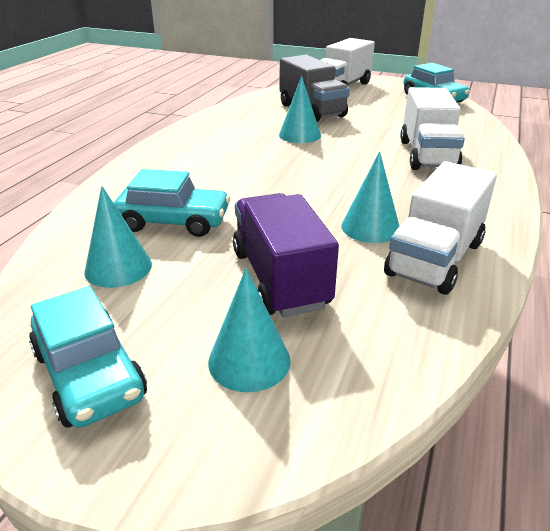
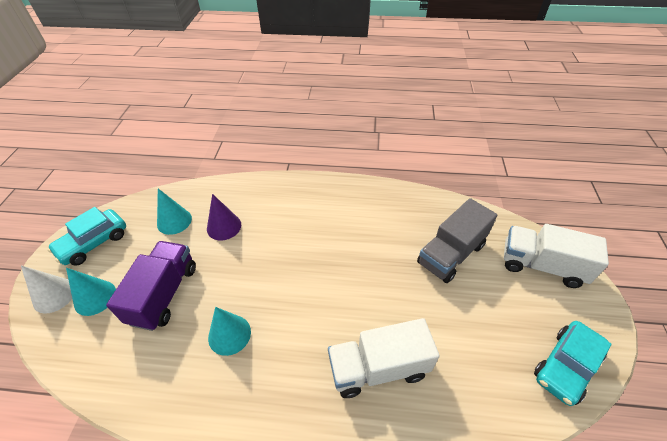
camera: 75 degrees right, 15 degrees up
(174, 222) = (224, 226): turquoise car -> purple cone
(211, 429) = (54, 295): none -> white cone
(280, 278) = (164, 294): purple truck -> purple truck turned 45 degrees counterclockwise
(300, 135) = (385, 258): turquoise cone -> none
(435, 258) = (189, 382): white truck -> none

